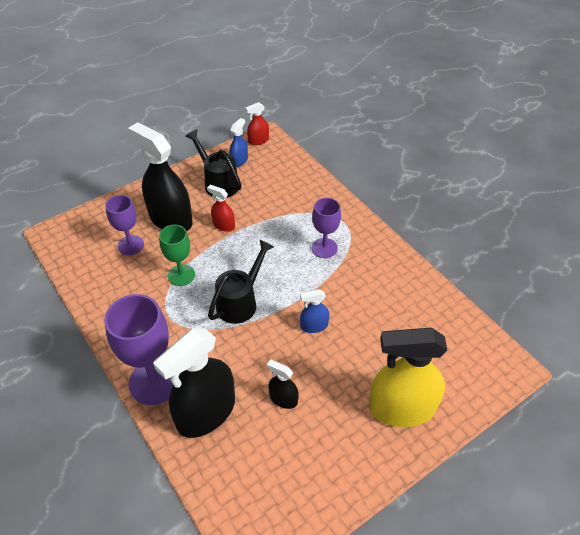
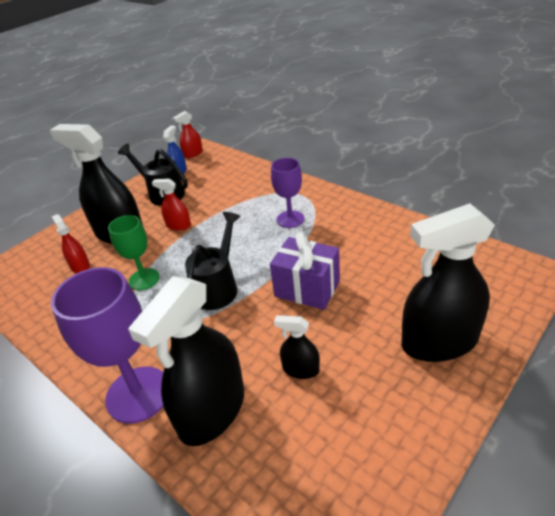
camera: 10 degrees left, 10 degrees down
(130, 245) = (80, 266): purple goblet -> red spray bottle
(314, 326) = (307, 288): blue spray bottle -> purple gift
(401, 408) = (439, 342): yellow spray bottle -> black spray bottle

